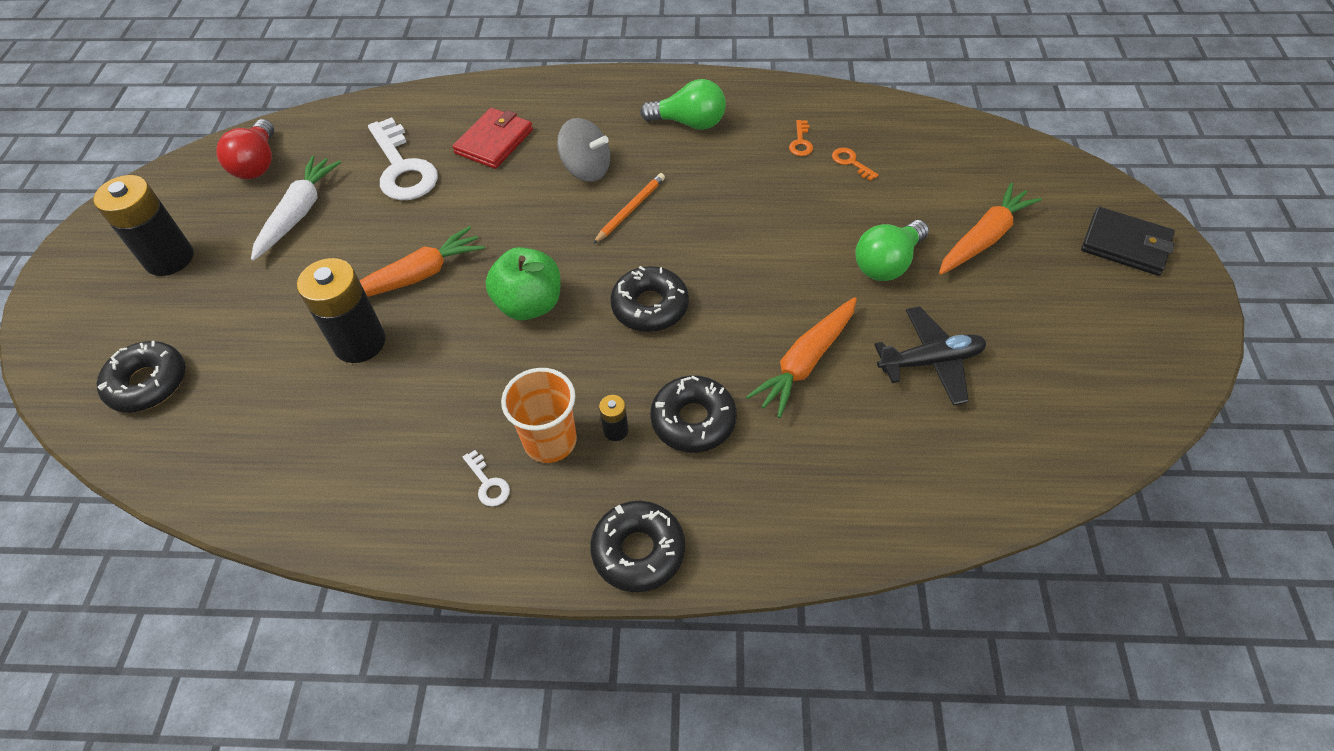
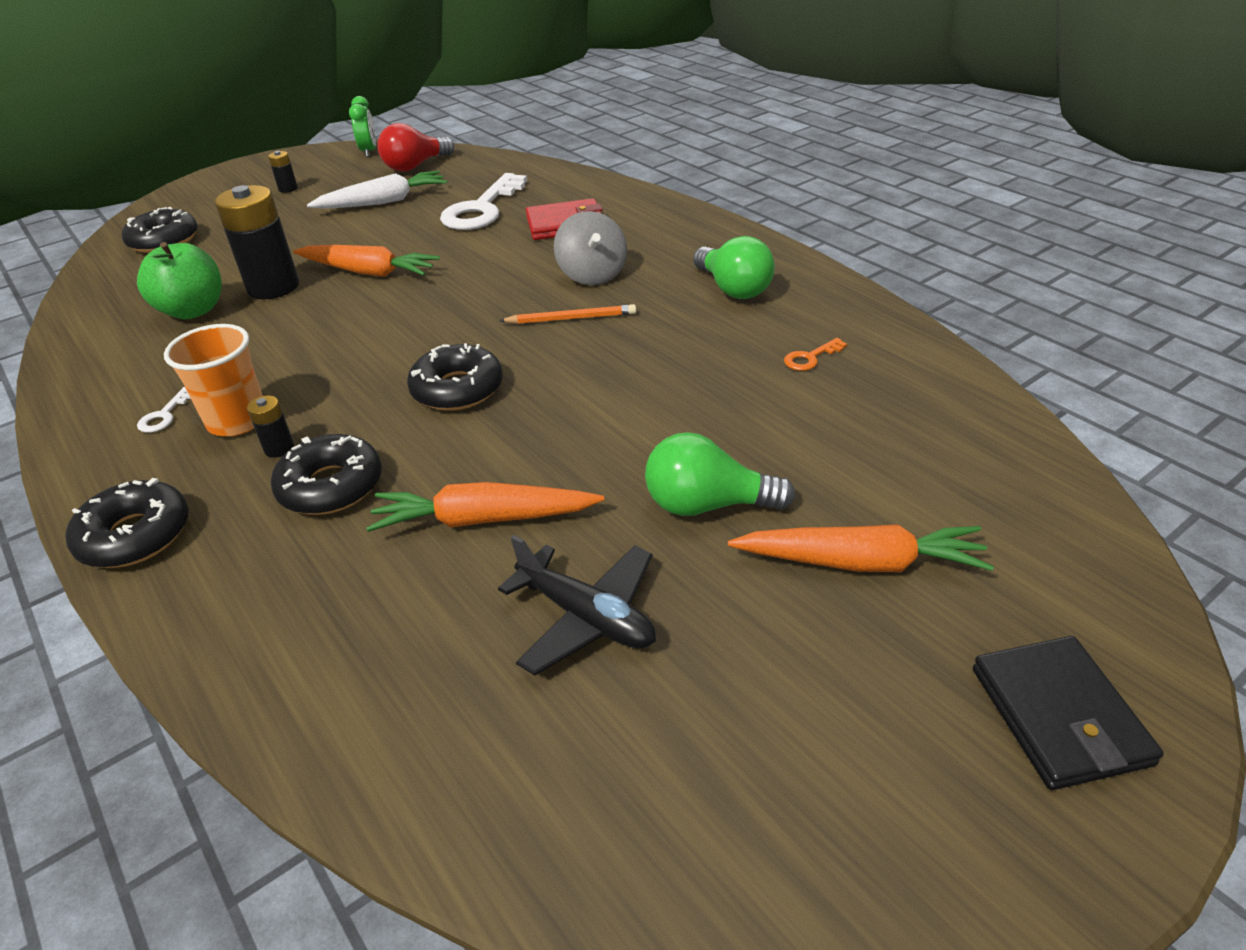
camera: 50 degrees right, 15 degrees down
(169, 258) = (288, 189): black battery -> black battery, size x0.45
(175, 176) = (369, 151): none -> green clock
(529, 304) = (392, 332): green apple -> green apple (193, 310)
(851, 162) = (832, 402): orange key -> none

